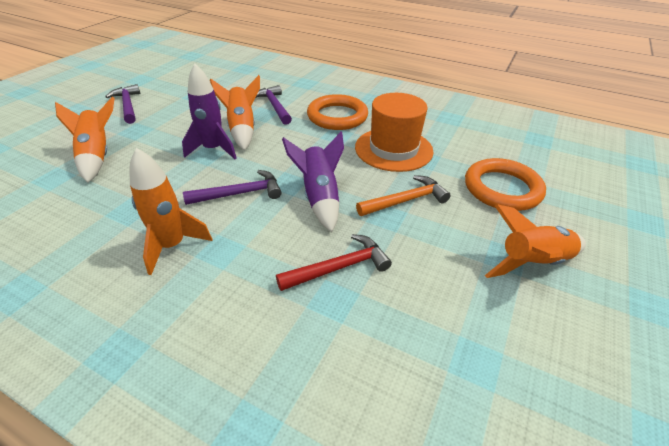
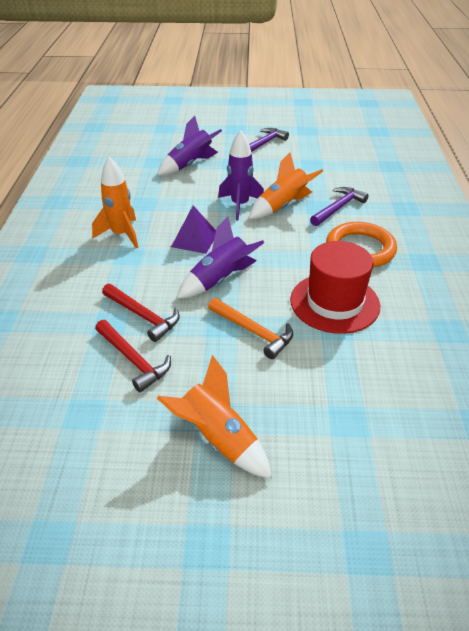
camera: 65 degrees right, 0 degrees up
(97, 156) = (190, 164): orange rocket -> purple rocket
(240, 193) = (194, 240): purple hammer -> purple pyramid
(393, 149) = (334, 302): orange hat -> red hat
(406, 294) = (133, 360): none -> red hammer
(502, 189) = (330, 400): orange ring -> none

